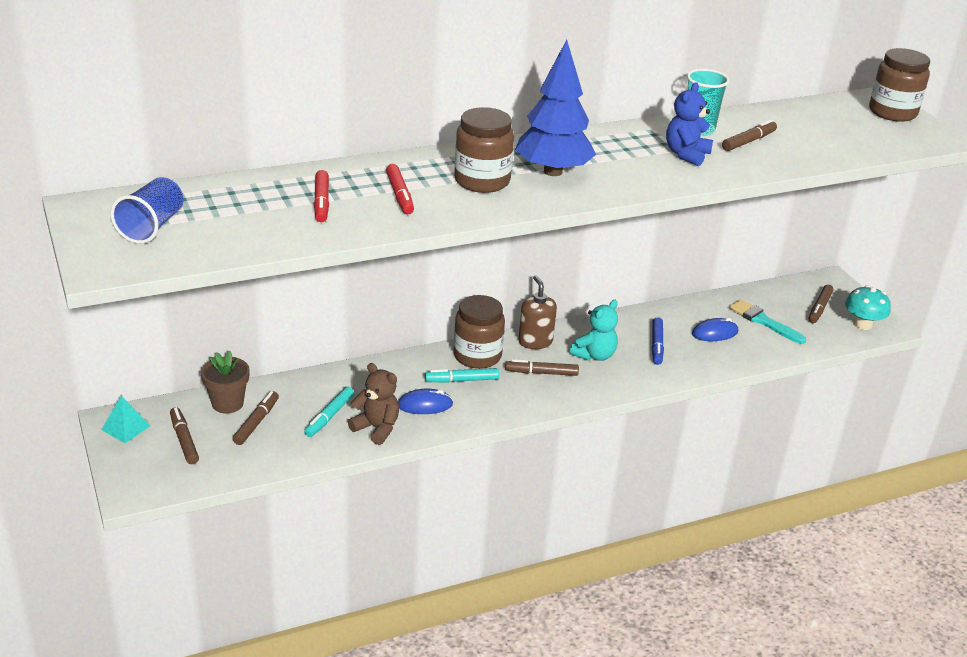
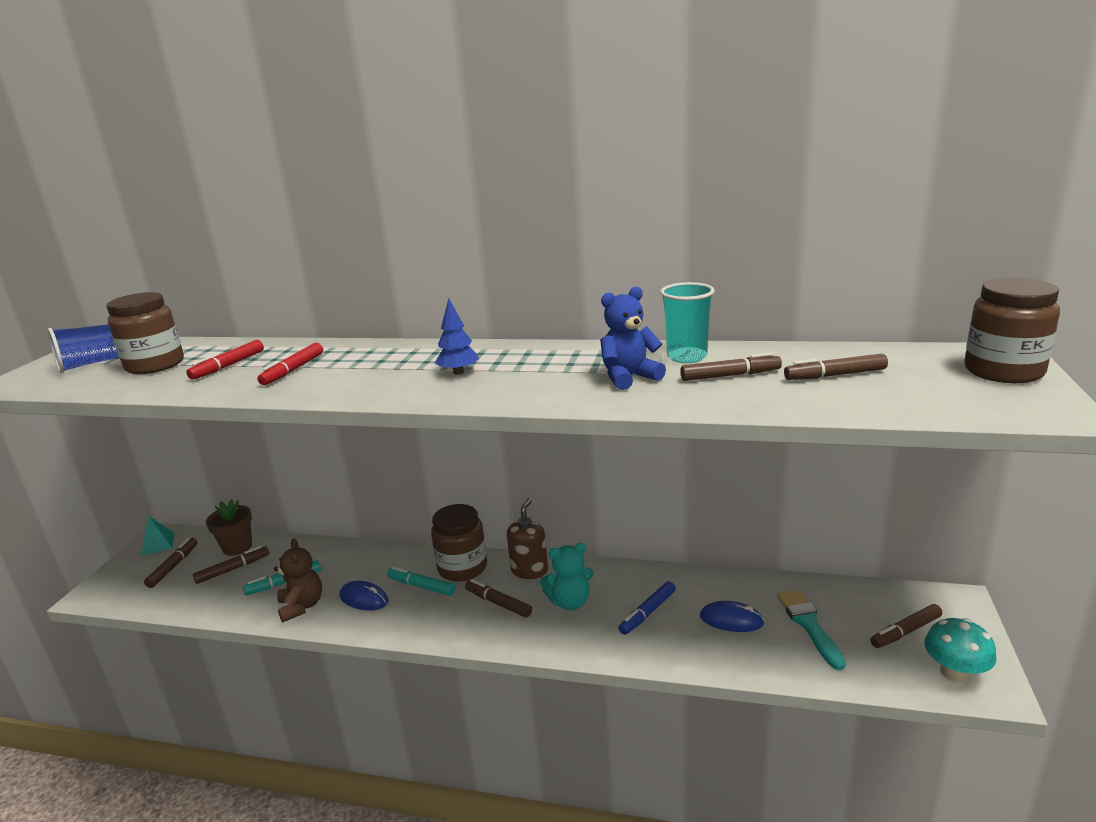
camera: 40 degrees right, 10 degrees down
(482, 181) = (380, 370): brown jar -> brown jar (155, 365)
(552, 171) = (458, 372): blue tree -> blue tree, size x0.49
(809, 130) = (835, 375): none -> brown marker

